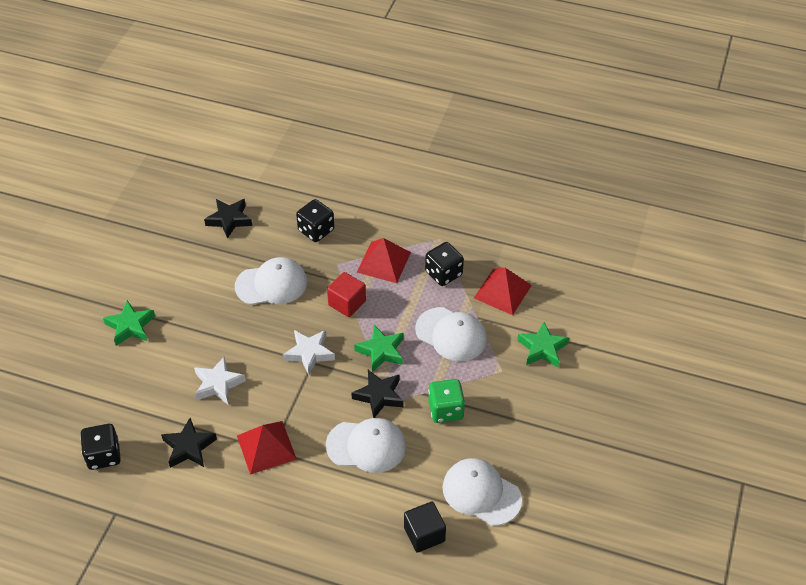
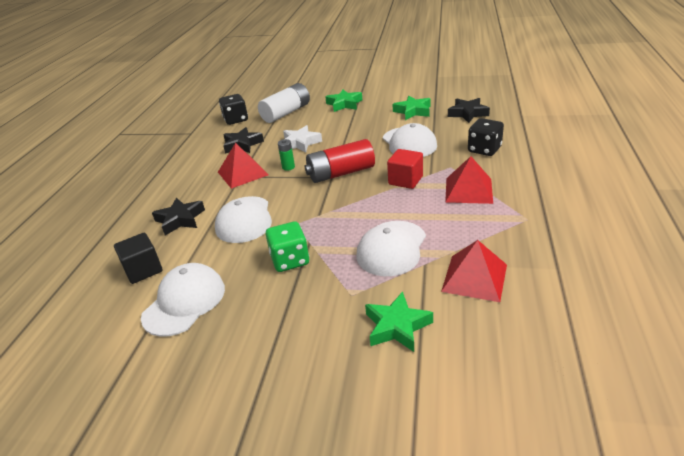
camera: 85 degrees right, 15 degrees down
(118, 393) = (286, 113): none -> white battery
(273, 400) = (288, 167): none -> green battery
(309, 353) = (341, 173): white star -> red battery
(379, 396) = (301, 216): black star -> black star (180, 220)
(381, 351) = (354, 208): green star -> green star (413, 111)
(443, 273) = (476, 229): black dice -> none

